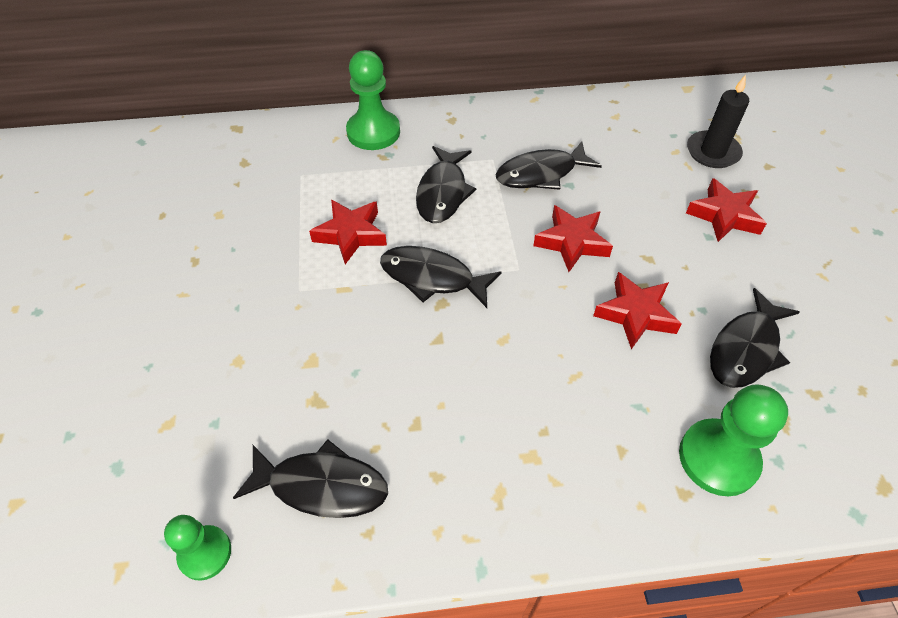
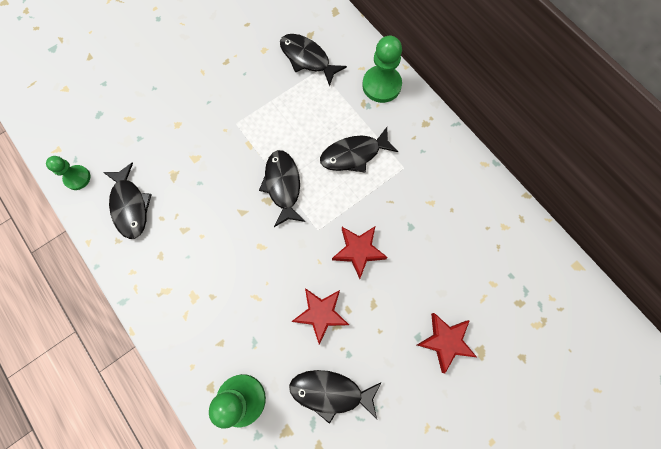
camera: 60 degrees right, 20 degrees up
(351, 234) = (289, 124): red star -> none
(541, 174) = (409, 204): black fish -> black fish (307, 59)
(712, 152) = (510, 311): black candle -> none

